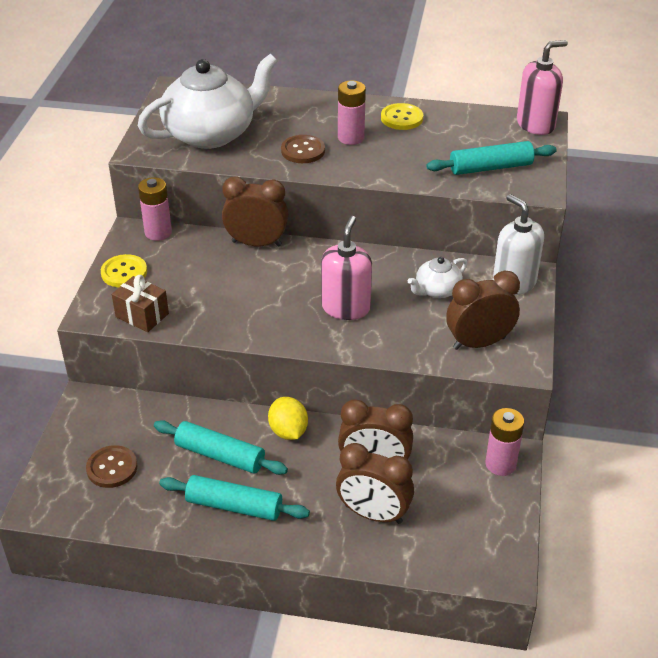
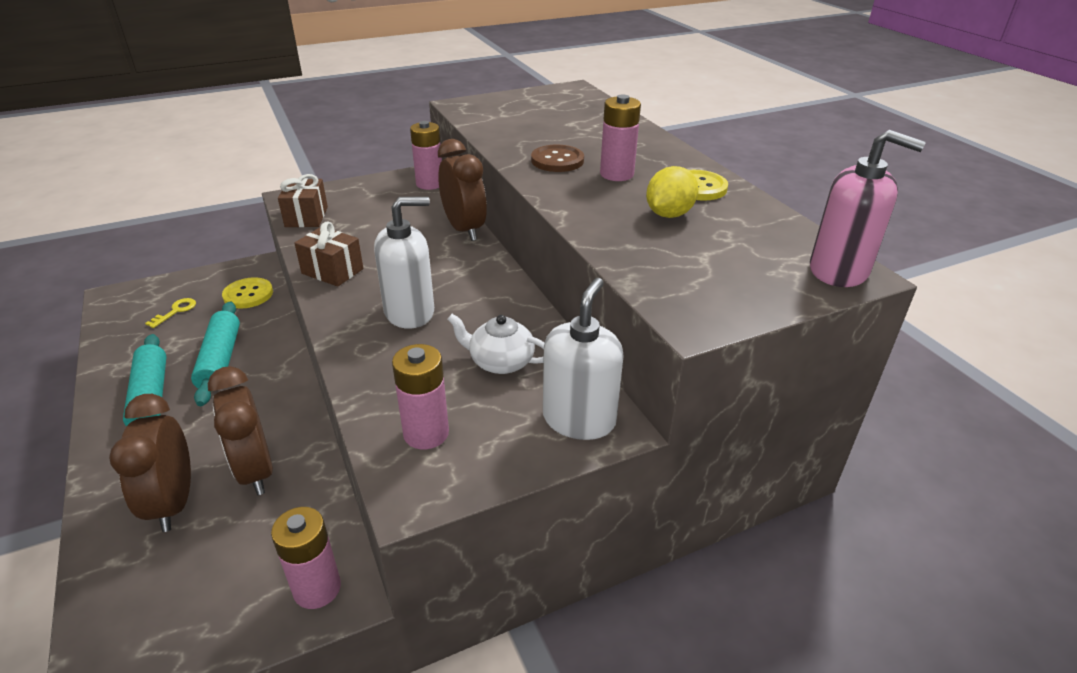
camera: 55 degrees right, 5 degrees down
(112, 468) = (176, 311): brown button -> yellow key
(124, 272) = (359, 190): yellow button -> yellow button (248, 294)
(211, 133) = (526, 119): white teapot -> none
(251, 326) = (332, 271): none -> brown gift
(288, 431) = (278, 387): yellow lemon -> yellow lemon (669, 214)
(346, 307) = (410, 312): pink soap dispenser -> white soap dispenser
(479, 343) = (426, 433): brown clock -> pink battery
(490, 168) = (688, 269): turquoise rolling pin -> none

